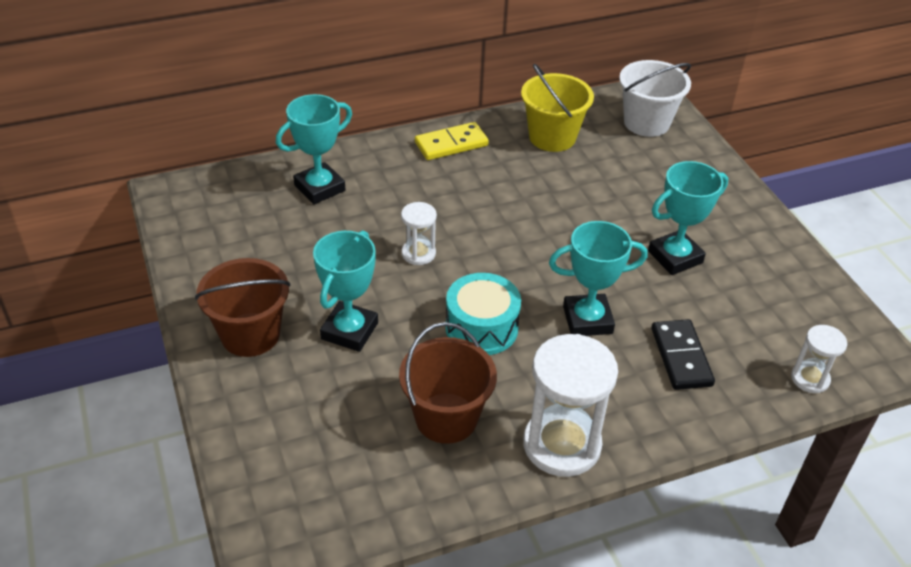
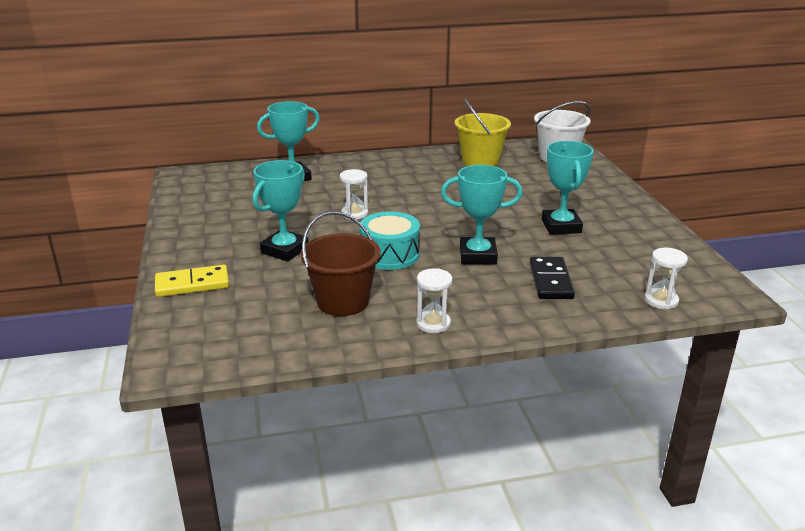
camera: 10 degrees right, 15 degrees down
(250, 334) = (208, 247): brown bucket -> none
(451, 144) = (401, 161): yellow domino -> yellow domino (192, 284)
(562, 445) = (433, 323): white hourglass -> white hourglass, size x0.52
(675, 257) = (561, 226): turquoise trophy -> turquoise trophy turned 75 degrees counterclockwise

